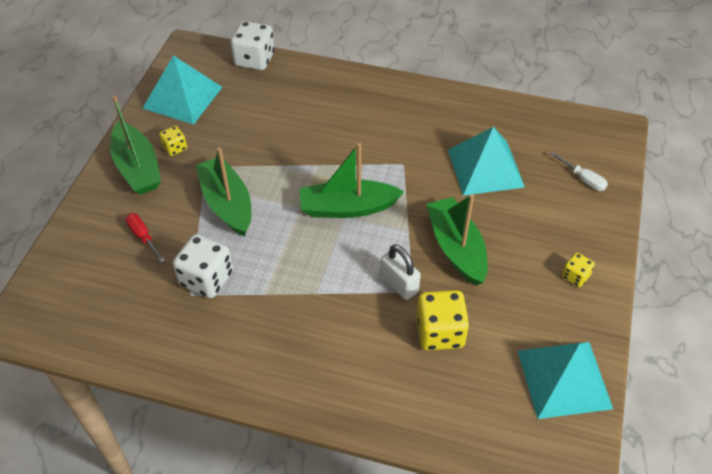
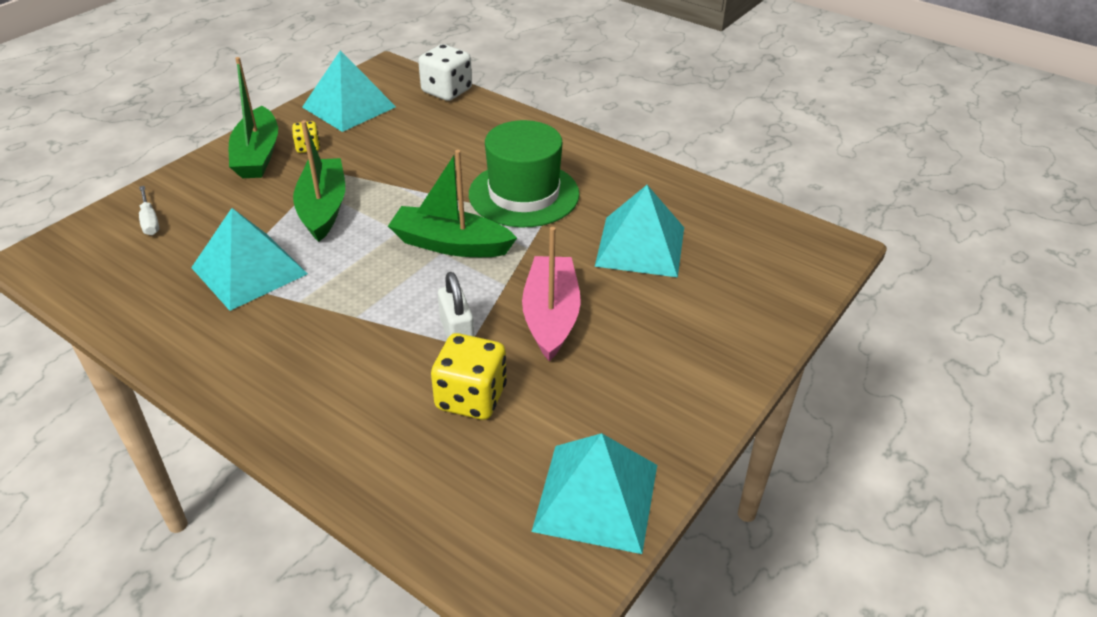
camera: 20 degrees right, 10 degrees down
(143, 237) = (215, 215): red screwdriver -> none
(206, 279) = (249, 270): white dice -> turquoise pyramid
(375, 145) = (524, 194): none -> green hat
(456, 248) = (551, 316): green boat -> pink boat
(575, 276) = (684, 387): yellow dice -> none
(583, 179) = (759, 287): white screwdriver -> white screwdriver (150, 221)

